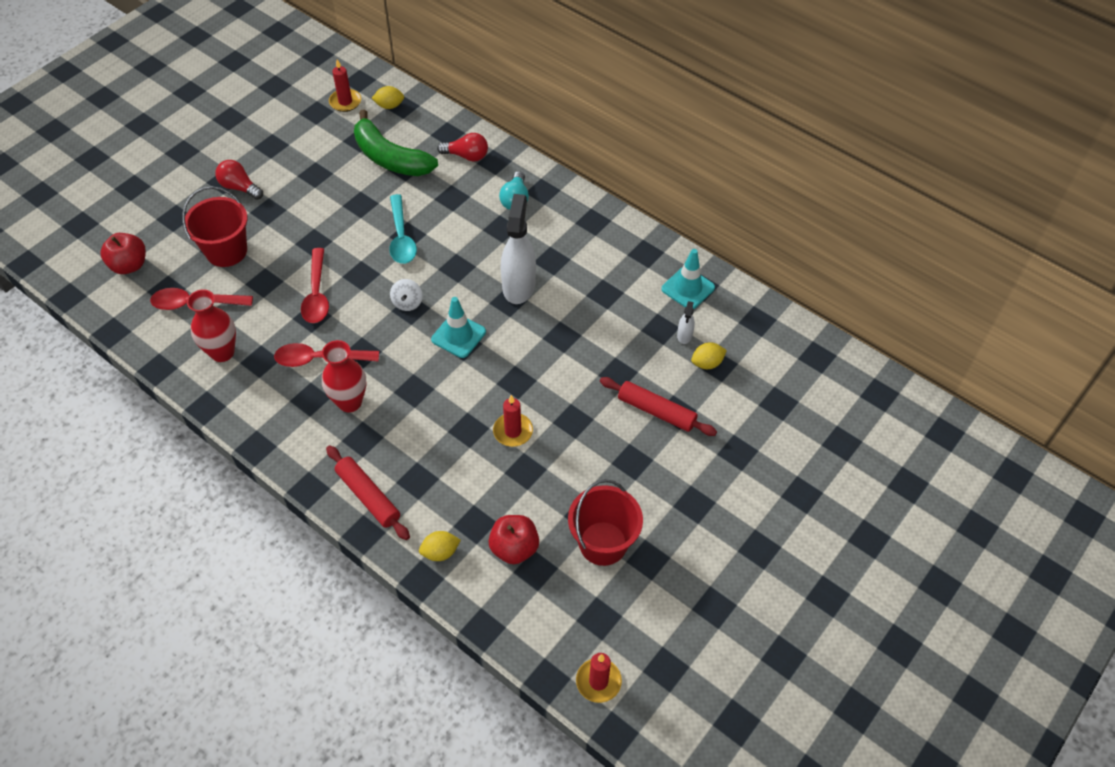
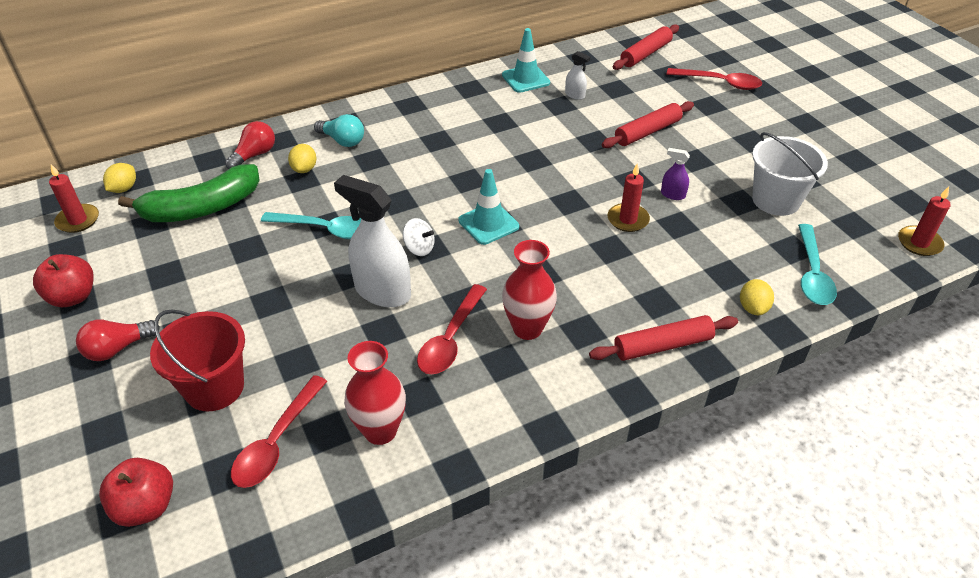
camera: 65 degrees left, 10 degrees down
(317, 294) = (352, 318): red spoon -> red spoon (720, 83)
(507, 592) = (812, 274): none -> turquoise spoon
(514, 548) = (764, 255): red apple -> red apple (73, 297)
(518, 286) = (453, 168): white spray bottle -> white spray bottle (382, 291)
(567, 456) = (672, 194): none -> purple spray bottle
(603, 543) = (776, 200): red bucket -> white bucket
(707, 363) = (611, 93): yellow lemon -> yellow lemon (304, 169)
(802, 372) = (645, 54): none -> red rolling pin

